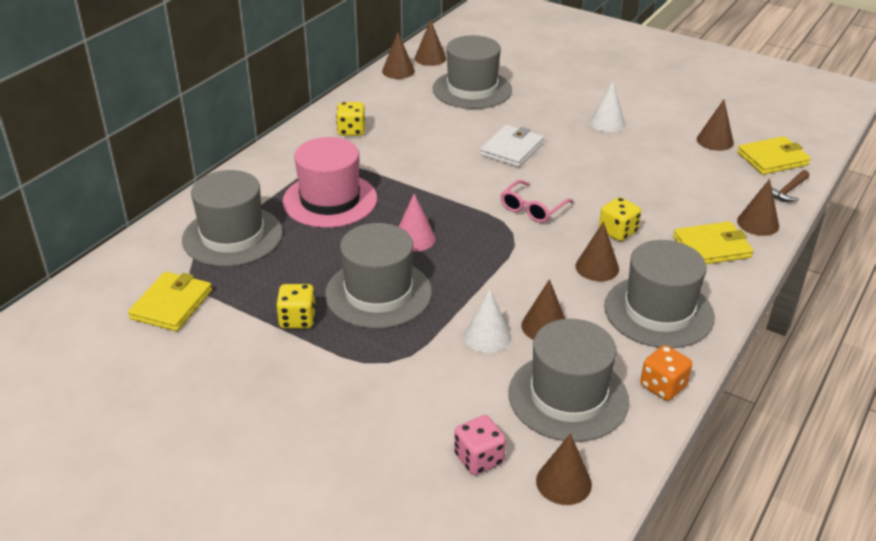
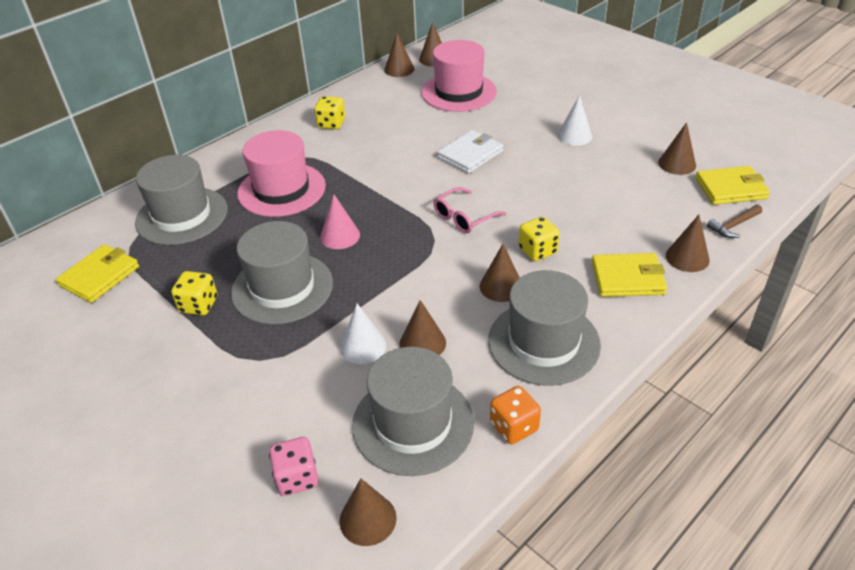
camera: 15 degrees right, 5 degrees up
(472, 89) = (458, 92): grey hat -> pink hat

